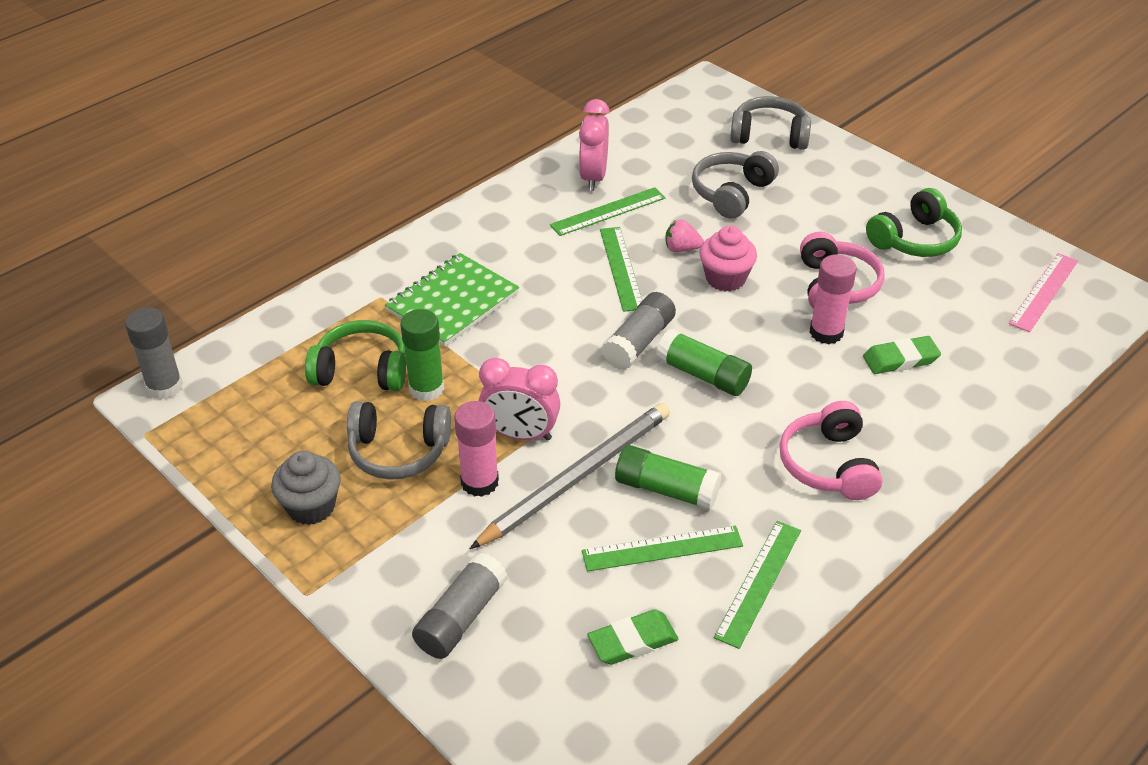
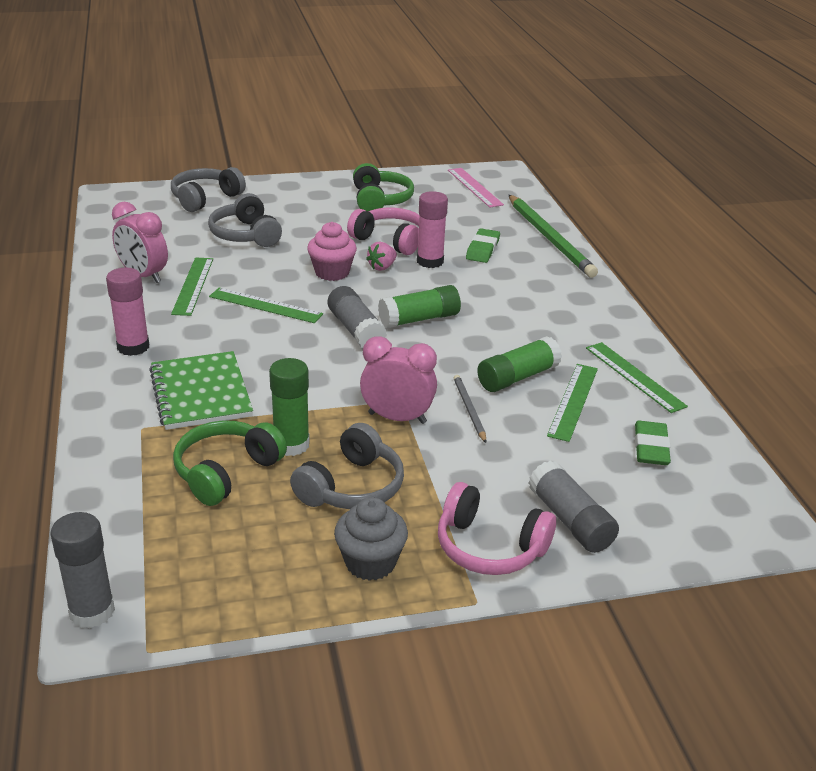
camera: 60 degrees left, 10 degrees down
(479, 482) = (430, 457): pink glue stick -> pink glue stick (133, 347)
(520, 434) = (397, 418): pink clock -> pink clock turned 120 degrees counterclockwise
(577, 477) = (469, 409): grey pencil -> grey pencil, size x0.47
(681, 249) = (277, 275): pink strawberry -> pink strawberry (382, 267)
(828, 465) = (551, 310): pink headphones -> pink headphones (489, 547)
(994, 401) = (549, 238): none -> green pencil

